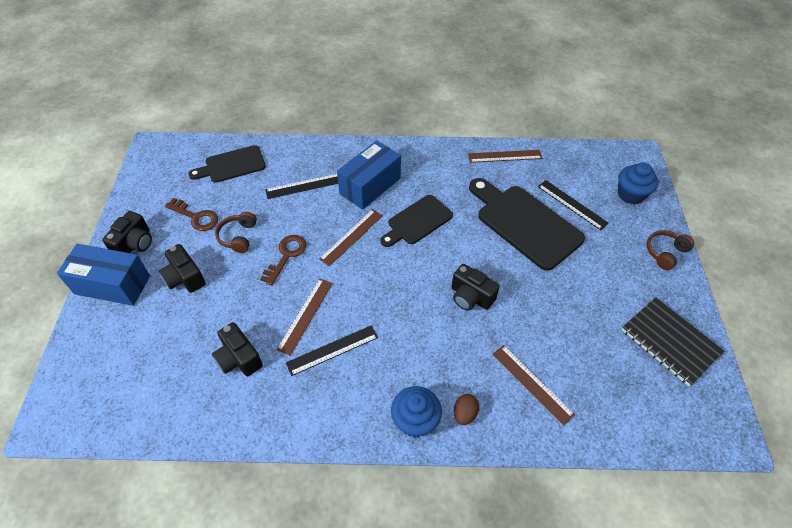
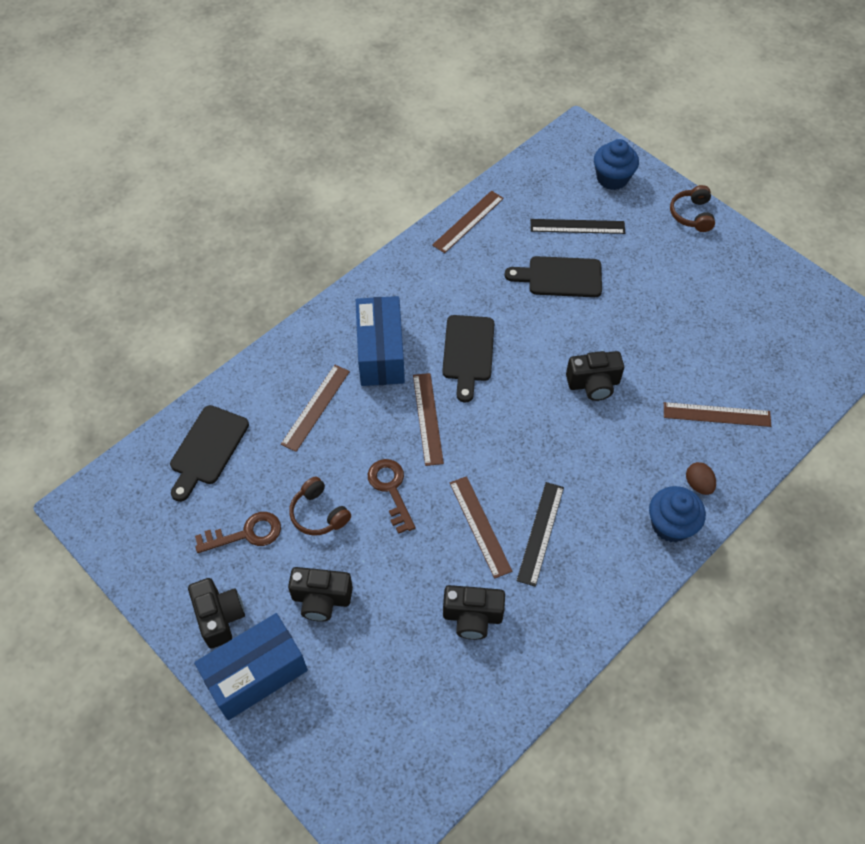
camera: 45 degrees left, 5 degrees up
(304, 186) = (316, 407): black ruler -> brown ruler
(525, 223) = (560, 277): black cutting board -> black cutting board, size x0.62
(670, 342) = (770, 292): black notebook -> none

